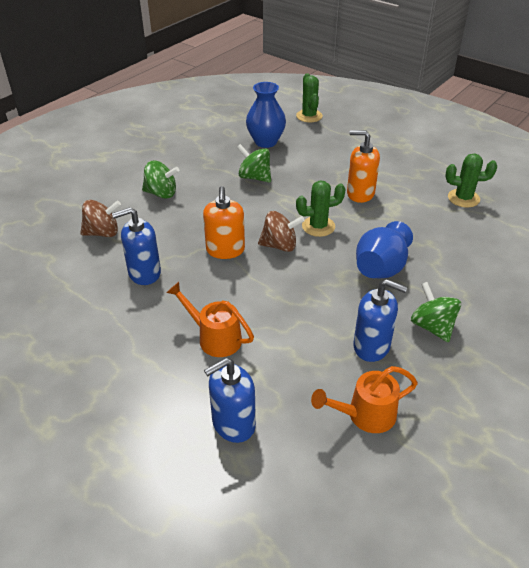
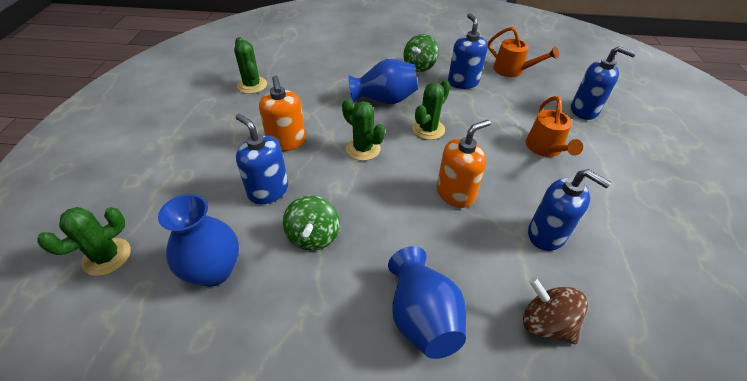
camera: 125 degrees left, 5 degrees up
(161, 193) = (422, 316): green spinning top -> blue vase
(280, 245) = (412, 161): brown spinning top -> none
(311, 274) = (428, 129): none -> green cactus
(312, 172) = (268, 190): none -> blue soap dispenser

